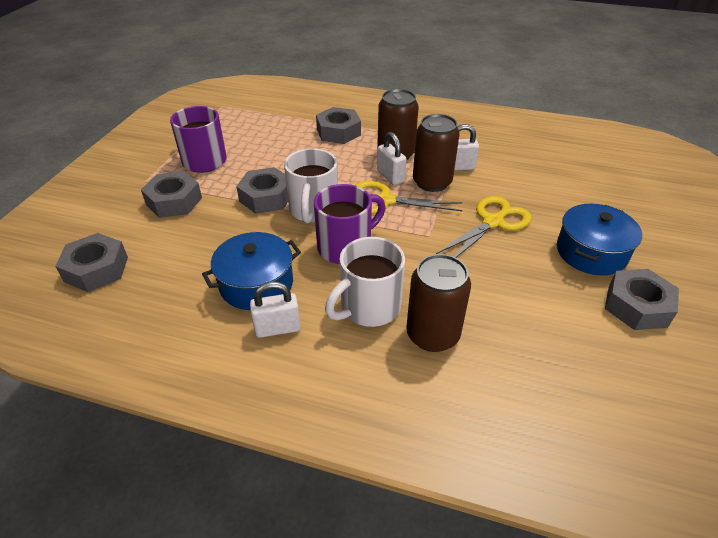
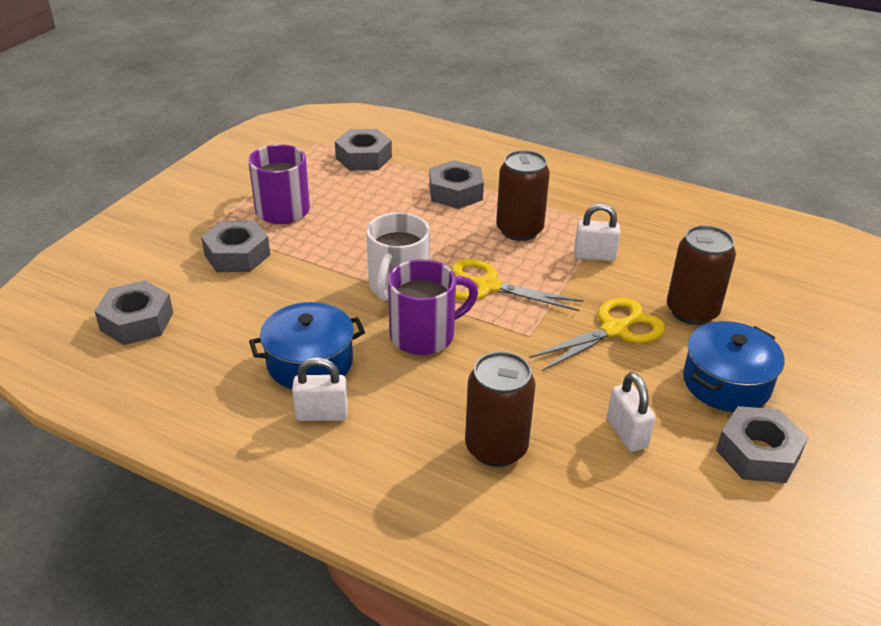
camera: 10 degrees right, 5 degrees down
(266, 197) = (345, 264): grey nut -> grey nut (363, 158)
(368, 307) = (431, 407): white mug -> none
(390, 176) = (504, 257): white padlock -> white padlock (627, 433)
(432, 182) = (554, 271): brown can -> brown can (692, 311)

